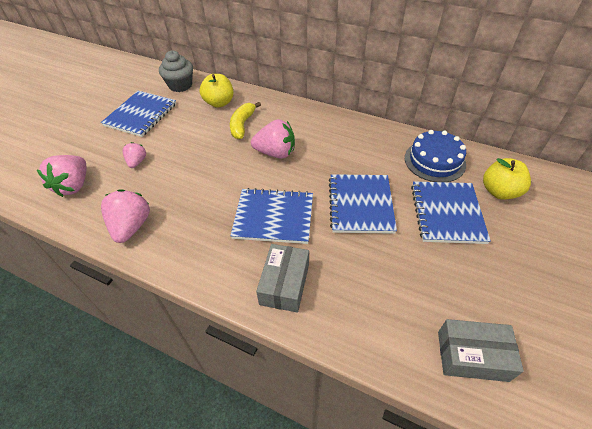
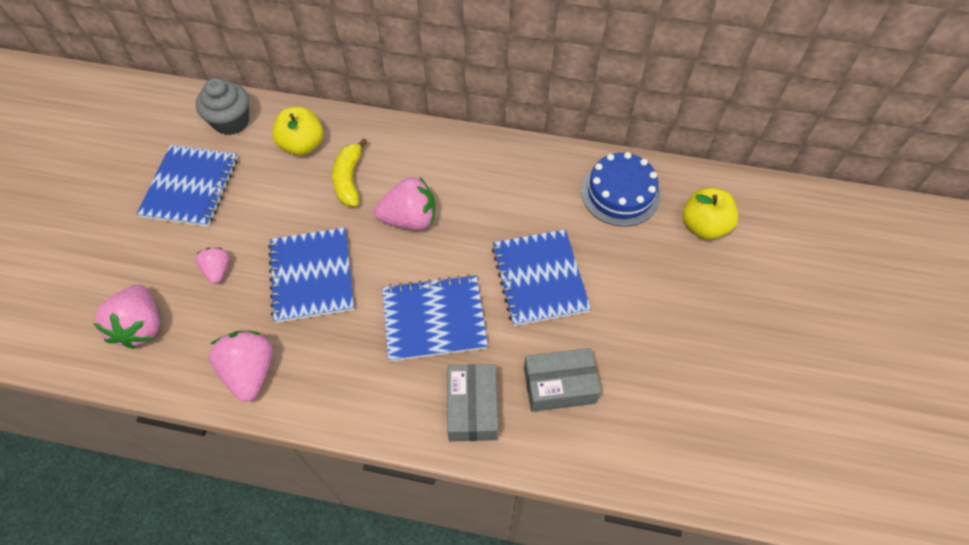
camera: 15 degrees left, 10 degrees up
(447, 213) = (646, 270): blue notebook -> blue notebook (312, 276)
(472, 355) = (695, 445): grey box -> grey box (559, 385)

